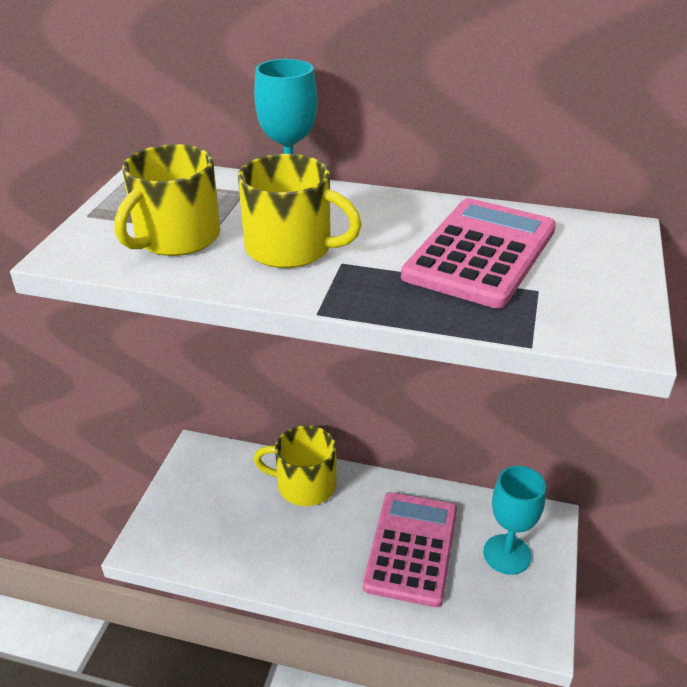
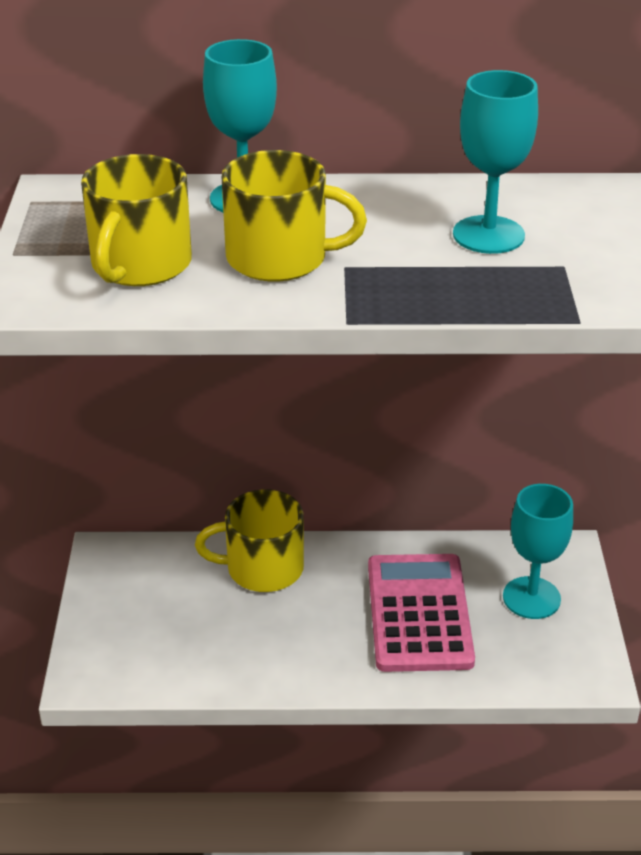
camera: 15 degrees left, 0 degrees up
(480, 253) = (488, 235): pink calculator -> turquoise goblet

